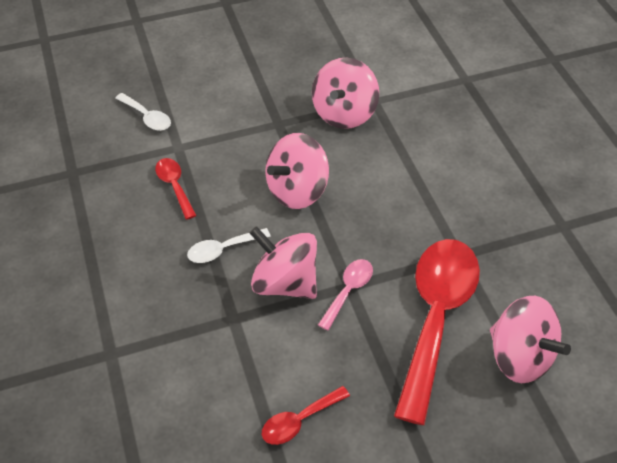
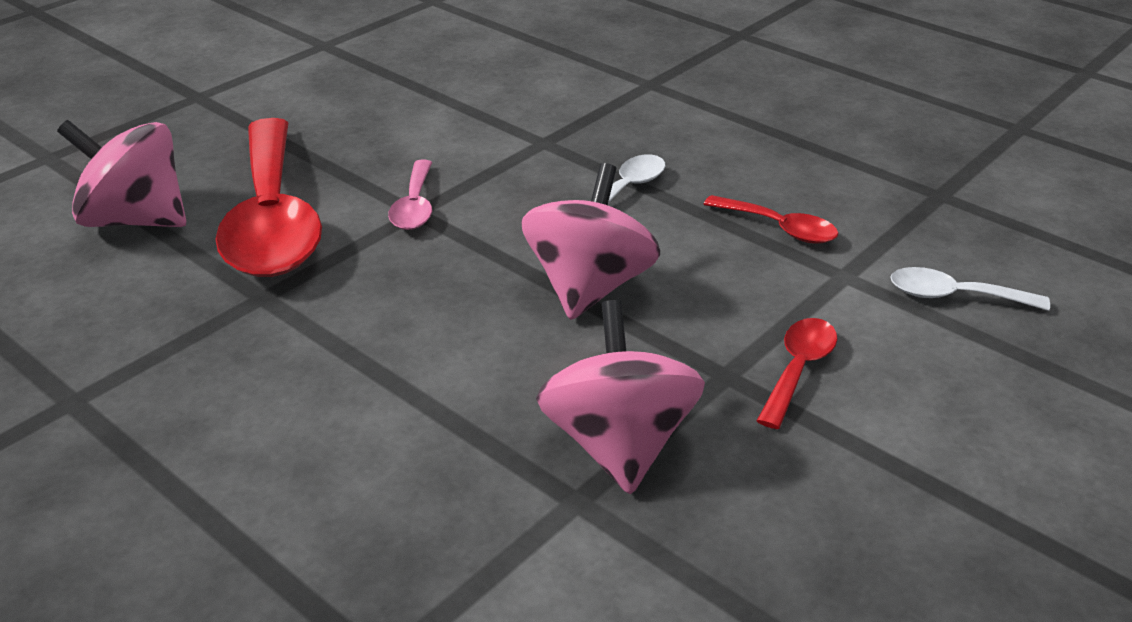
camera: 150 degrees right, 15 degrees down
(285, 282) = (509, 187): pink spinning top -> none
(299, 421) = (398, 102): red spoon -> red spoon (798, 369)

